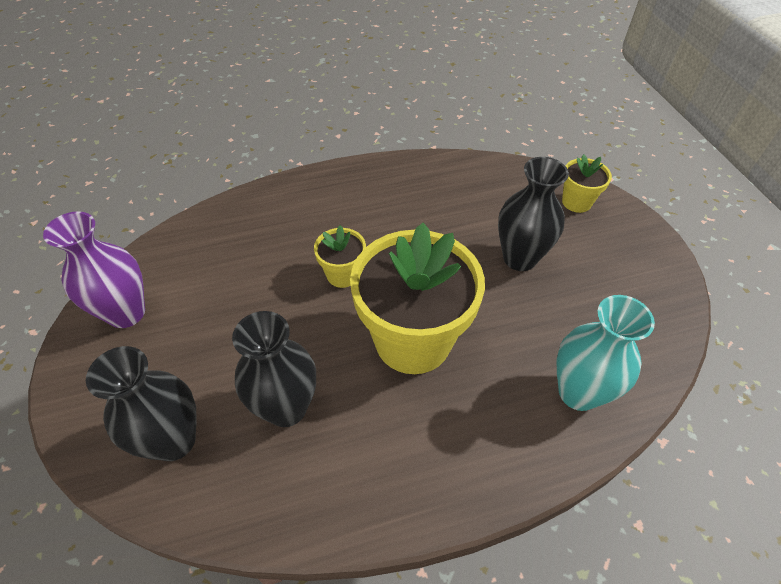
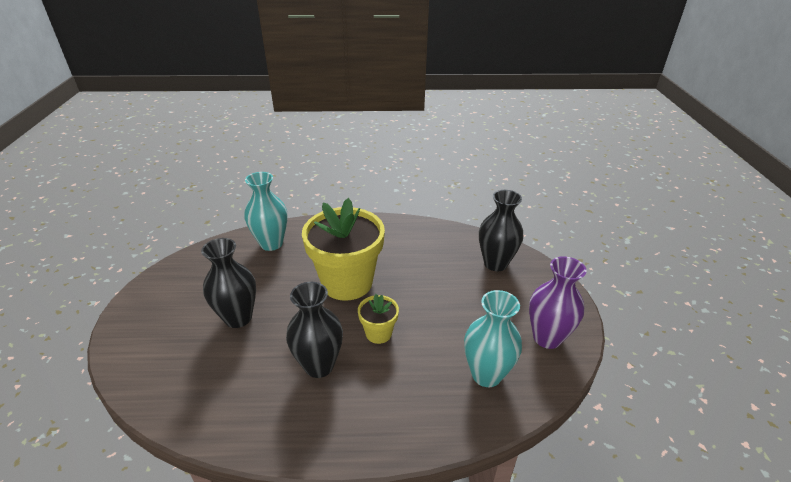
camera: 165 degrees left, 15 degrees down
(212, 254) = (486, 374): none -> turquoise vase
(286, 408) = (433, 265): black vase -> black vase (319, 365)
(576, 202) = (145, 355): yellow flower pot -> none

